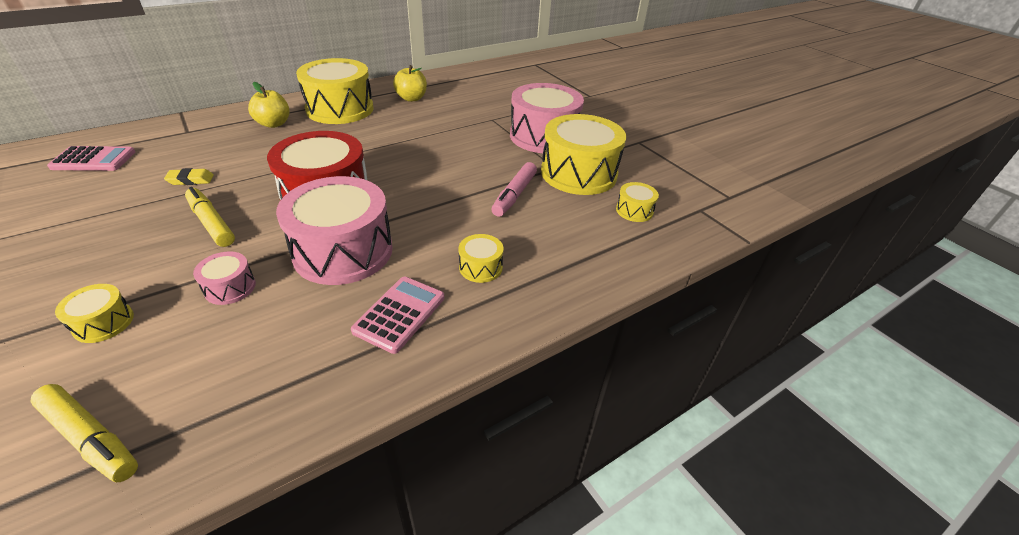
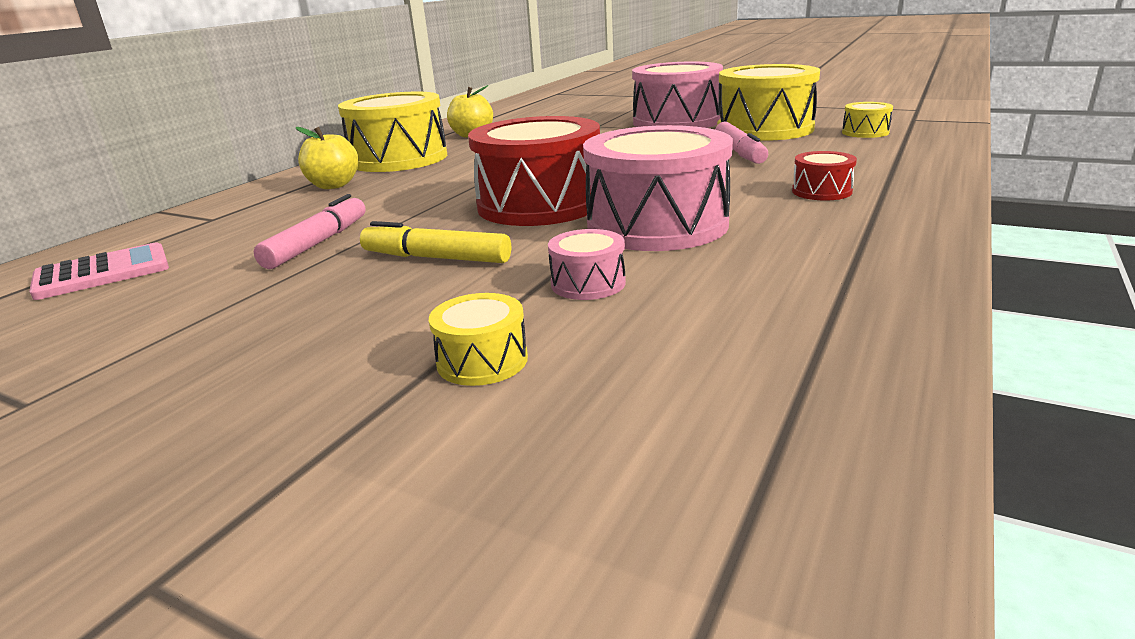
camera: 25 degrees left, 15 degrees down
(91, 438) = (712, 432): yellow marker -> none
(191, 180) = (317, 243): yellow eraser -> pink marker
(399, 314) = (823, 235): pink calculator -> none
(480, 267) = (821, 191): yellow drum -> red drum

